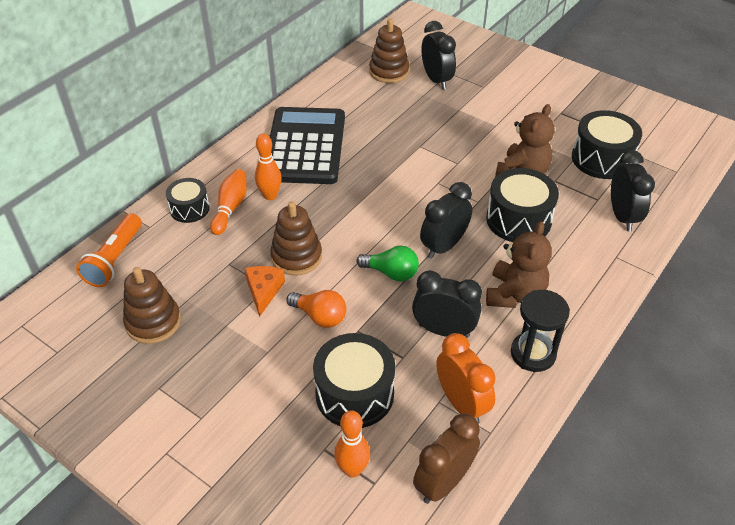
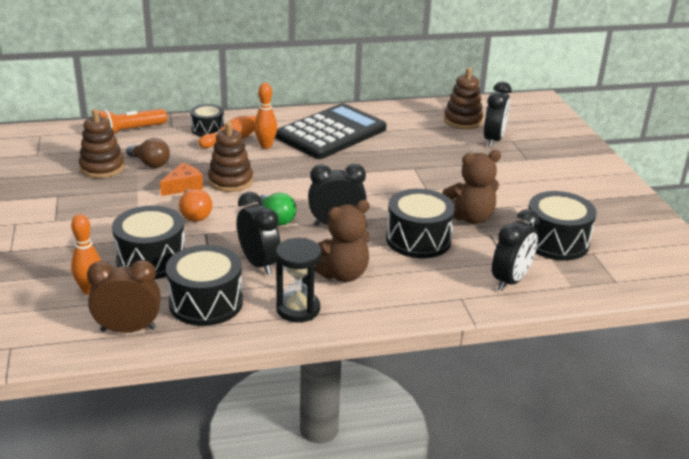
camera: 40 degrees right, 15 degrees down
(194, 285) = (150, 163): none -> brown light bulb
(461, 403) = (206, 303): orange clock -> black drum

